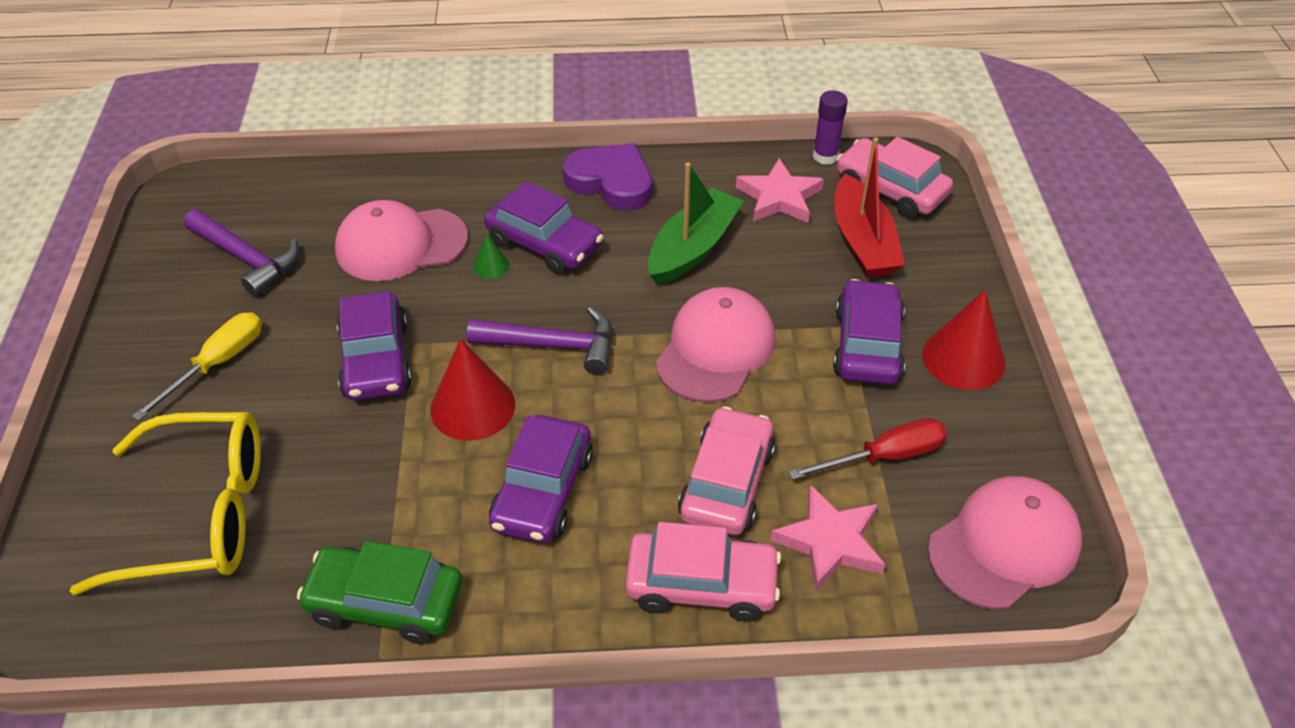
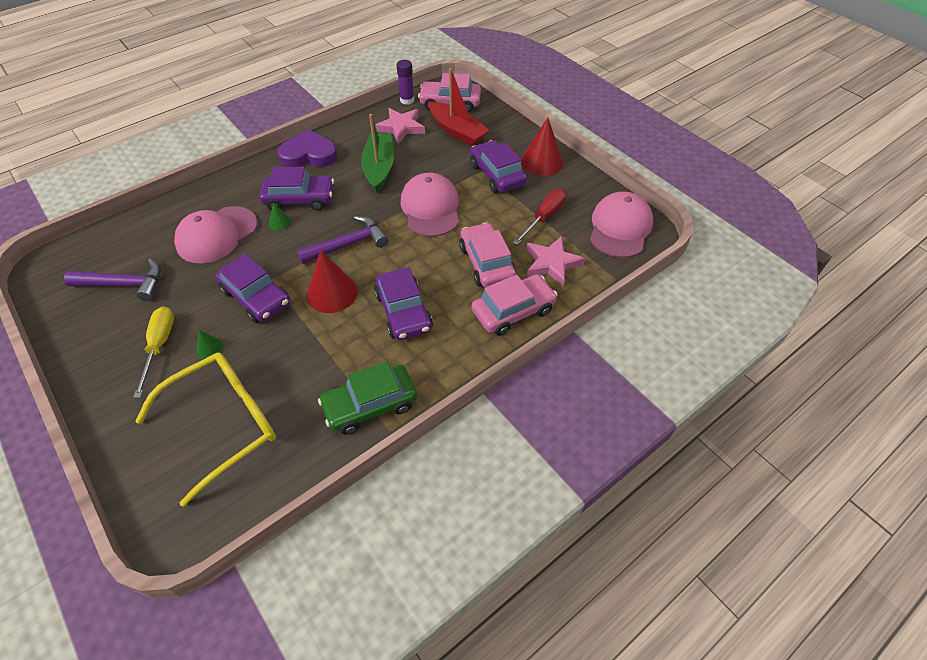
camera: 35 degrees left, 5 degrees up
(267, 400) = (209, 348): none -> green cone

